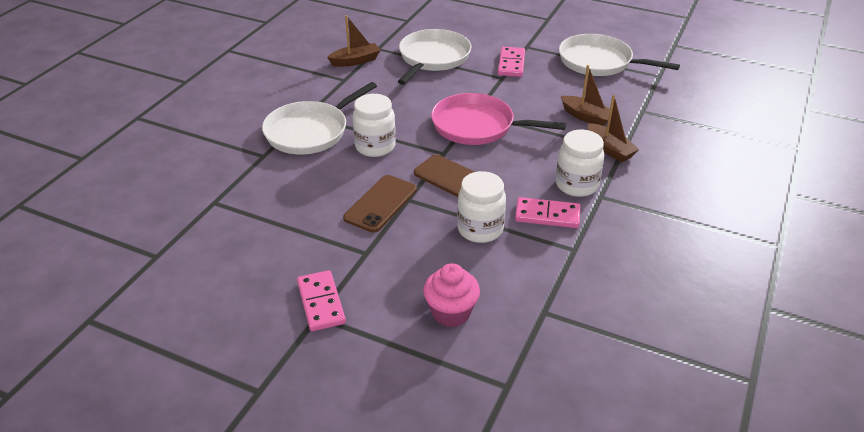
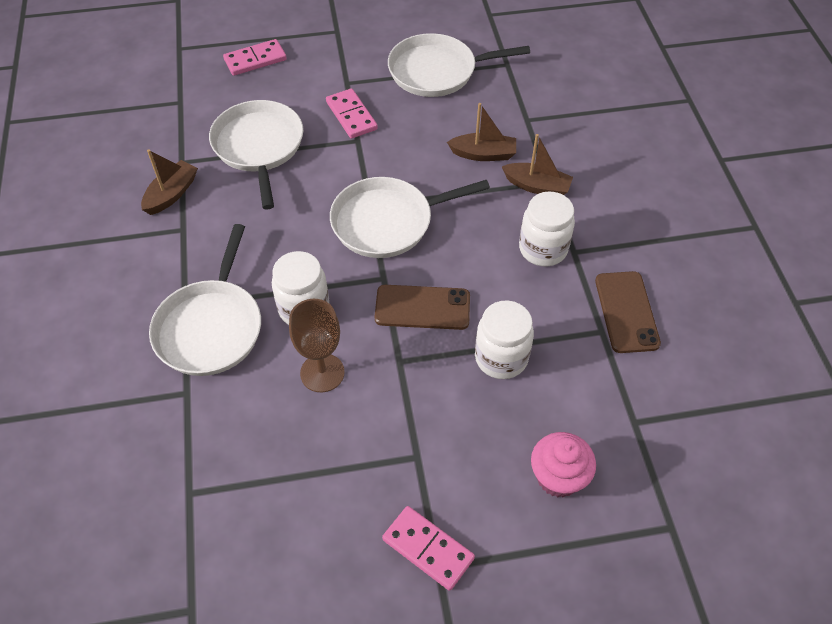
camera: 35 degrees left, 15 degrees up
(352, 182) = (322, 373): none -> brown goblet
(380, 204) = (377, 383): brown phone -> brown phone (626, 312)
(477, 126) = (387, 222): pink pan -> white pan
(547, 215) = (547, 303): pink domino -> pink domino (255, 60)

